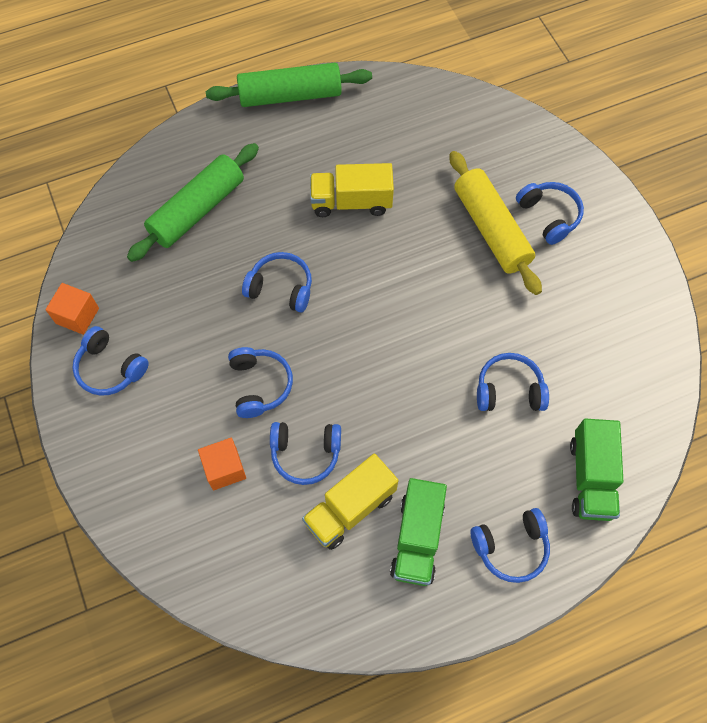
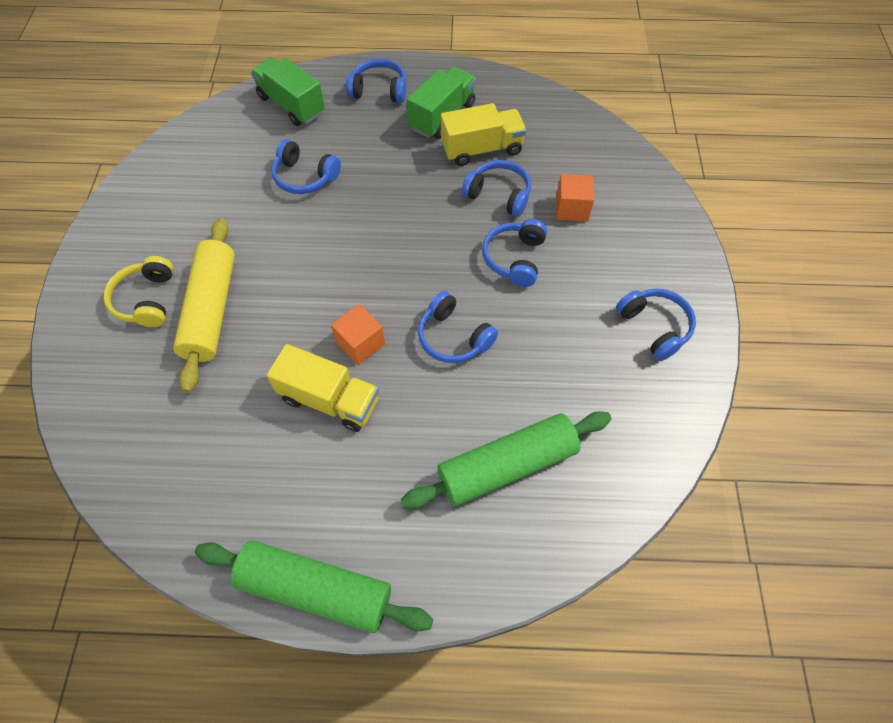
camera: 155 degrees left, 5 degrees down
(77, 316) = (679, 393): orange cube -> orange cube (360, 343)
(549, 216) = (146, 300): blue headphones -> yellow headphones
(590, 478) = (291, 105): green truck -> green truck turned 75 degrees counterclockwise

